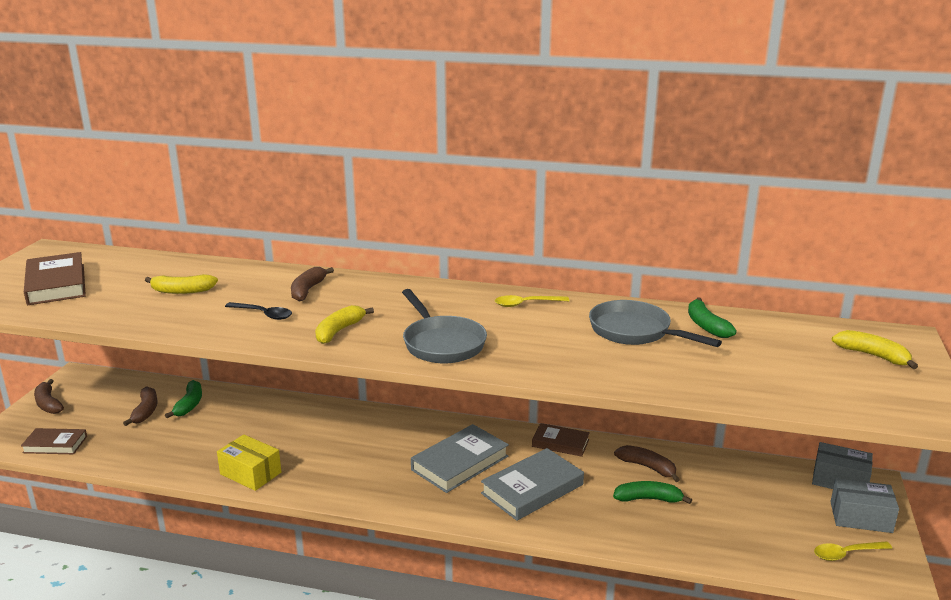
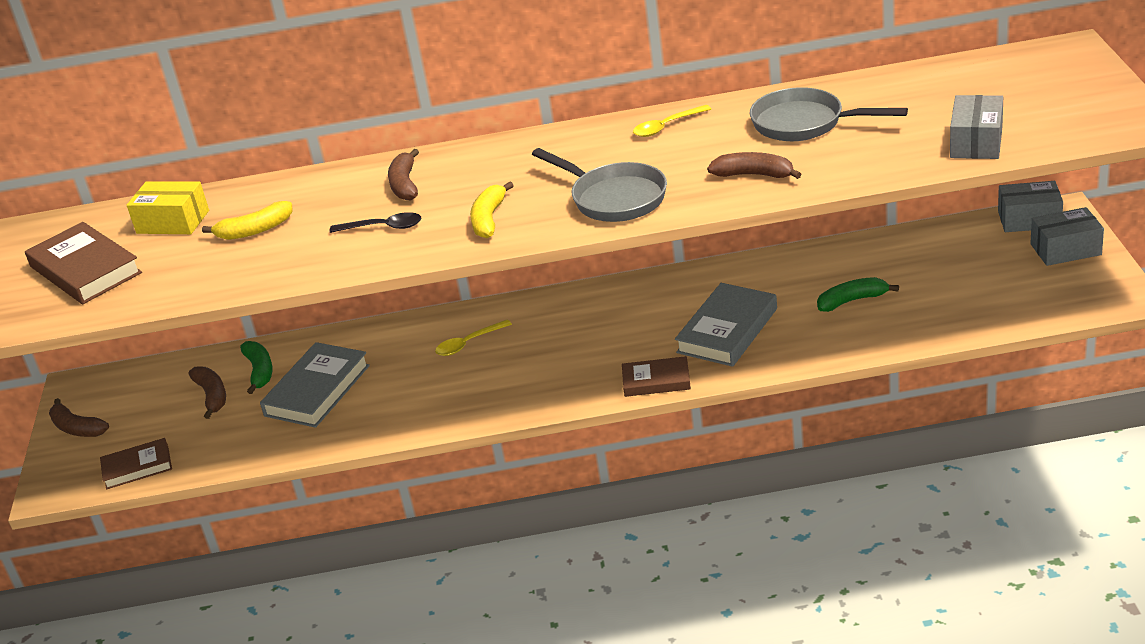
camera: 15 degrees left, 10 degrees up
(250, 473) = (405, 418): yellow box -> yellow box (173, 222)
(460, 463) = (631, 330): grey book -> grey book (317, 390)
(560, 443) = (725, 274): brown book -> brown book (656, 381)
(647, 467) = (832, 269): brown banana -> brown banana (754, 175)
(706, 326) = (872, 95): green banana -> none
(773, 388) = (976, 142): none -> grey box
(846, 554) = (1068, 289): yellow spoon -> yellow spoon (468, 343)
(873, 355) = (1050, 79): yellow banana -> none

